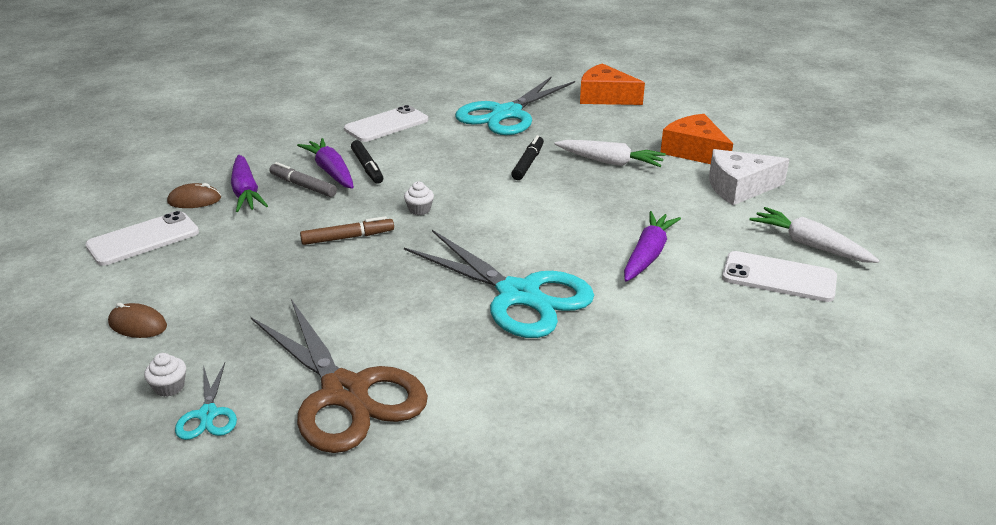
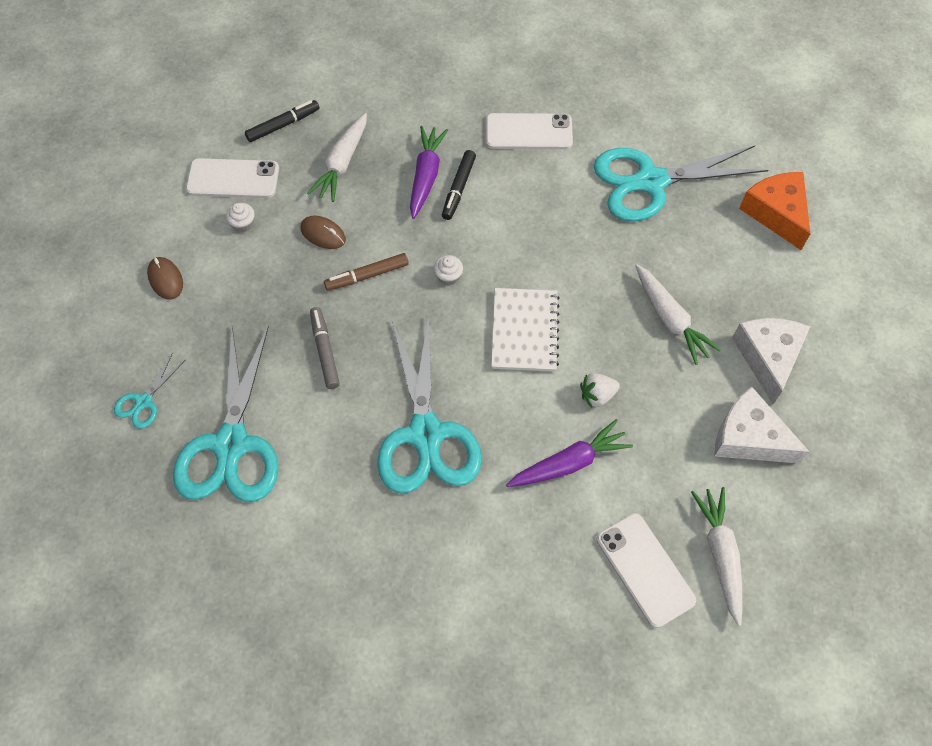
camera: 40 degrees right, 30 degrees up
(169, 387) = (141, 358): white cupcake -> white cupcake (243, 224)
(194, 200) = (299, 150): brown mouse -> brown mouse (323, 234)
(246, 192) = (342, 164): purple carrot -> white carrot
(303, 186) = (389, 182): grey marker -> grey marker (325, 351)
(345, 393) = (231, 445): brown scissors -> turquoise scissors
(348, 238) = (367, 275): brown marker -> brown marker turned 135 degrees clockwise
(518, 209) = (524, 331): none -> white notebook
(528, 163) = (595, 272): black marker -> black marker (283, 125)
(616, 215) = (597, 395): none -> white strawberry
(694, 151) = (768, 357): orange cheese -> white cheese

